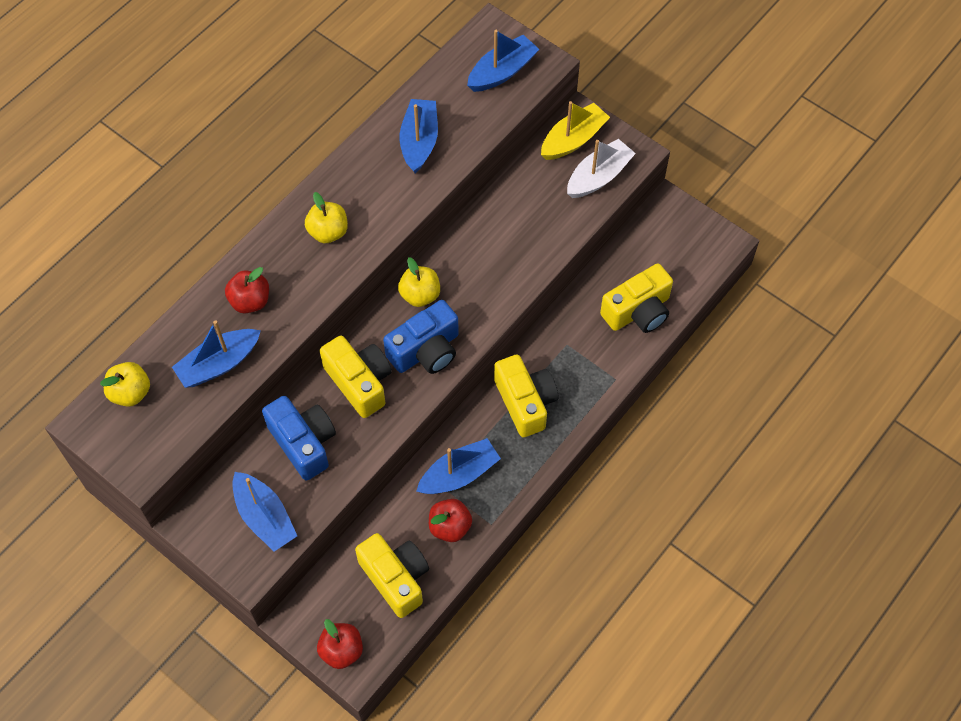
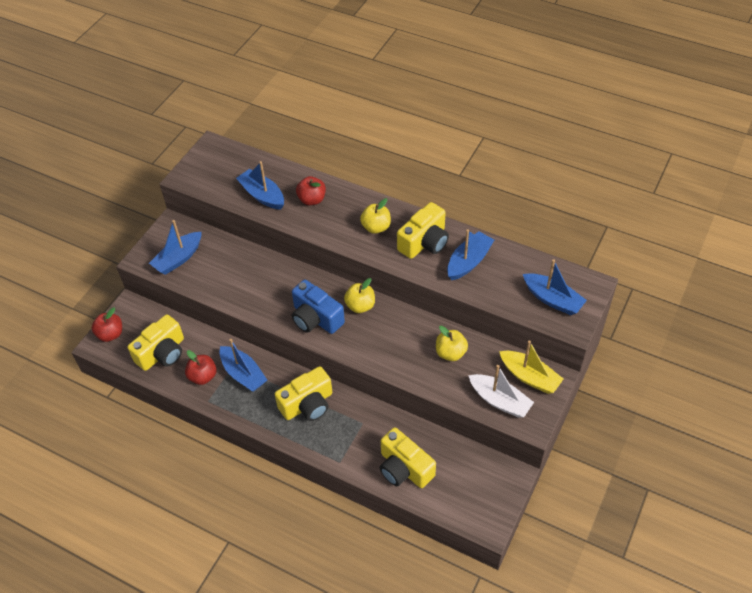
camera: 80 degrees right, 10 degrees down
(130, 392) = (235, 160): yellow apple -> yellow apple (450, 353)
(304, 443) = (233, 266): blue camera -> none
(360, 382) = (283, 286): yellow camera -> yellow camera (424, 242)
(419, 141) = (469, 262): blue boat -> blue boat turned 45 degrees counterclockwise

